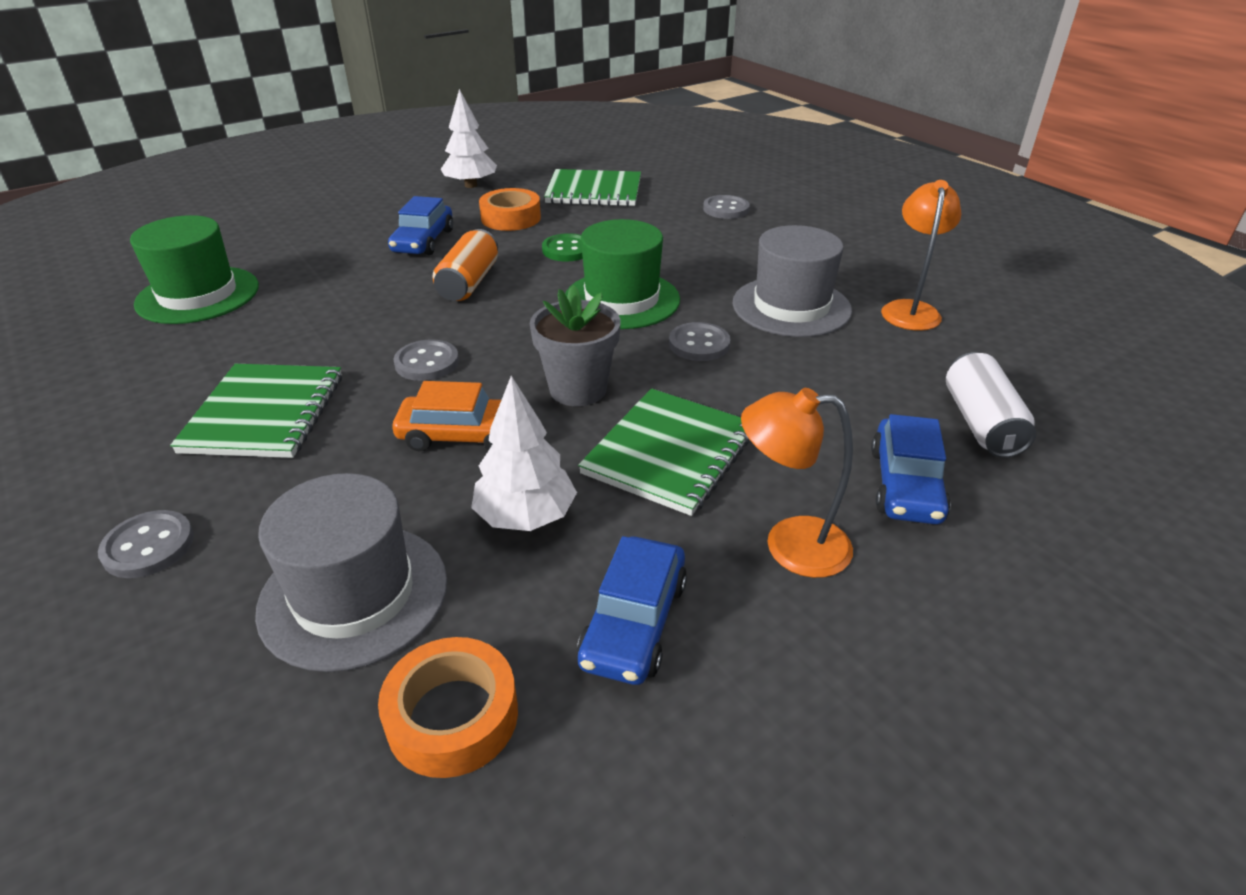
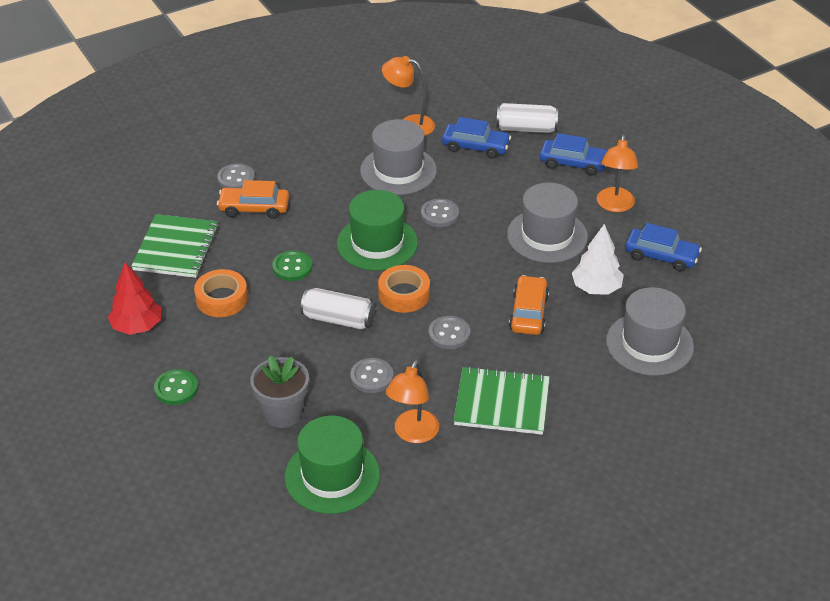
camera: 85 degrees left, 5 degrees up
(148, 546) = (619, 426): grey button -> grey button (372, 377)
(239, 343) = (412, 434): none -> orange lamp
(374, 209) = (176, 388): none -> green button
(423, 241) = (257, 350): blue car -> blue car (475, 147)
(452, 716) = (711, 308): orange tape -> orange tape (404, 294)
(469, 283) = (338, 319): orange can -> white can
(471, 185) = (137, 326): white tree -> red tree
(578, 389) = (485, 267): grey flower pot -> grey flower pot (283, 413)
(670, 453) = (547, 236): green notebook -> grey hat
(673, 222) = (254, 208): none -> orange car

